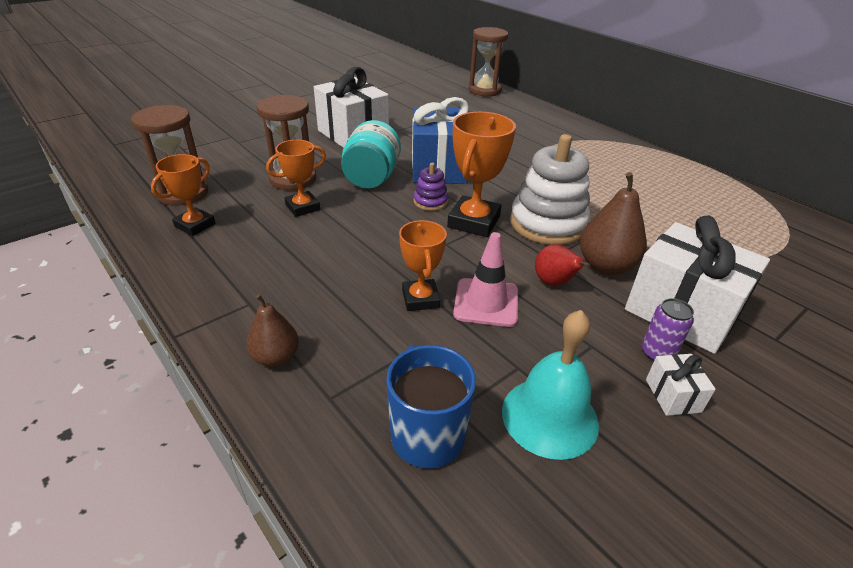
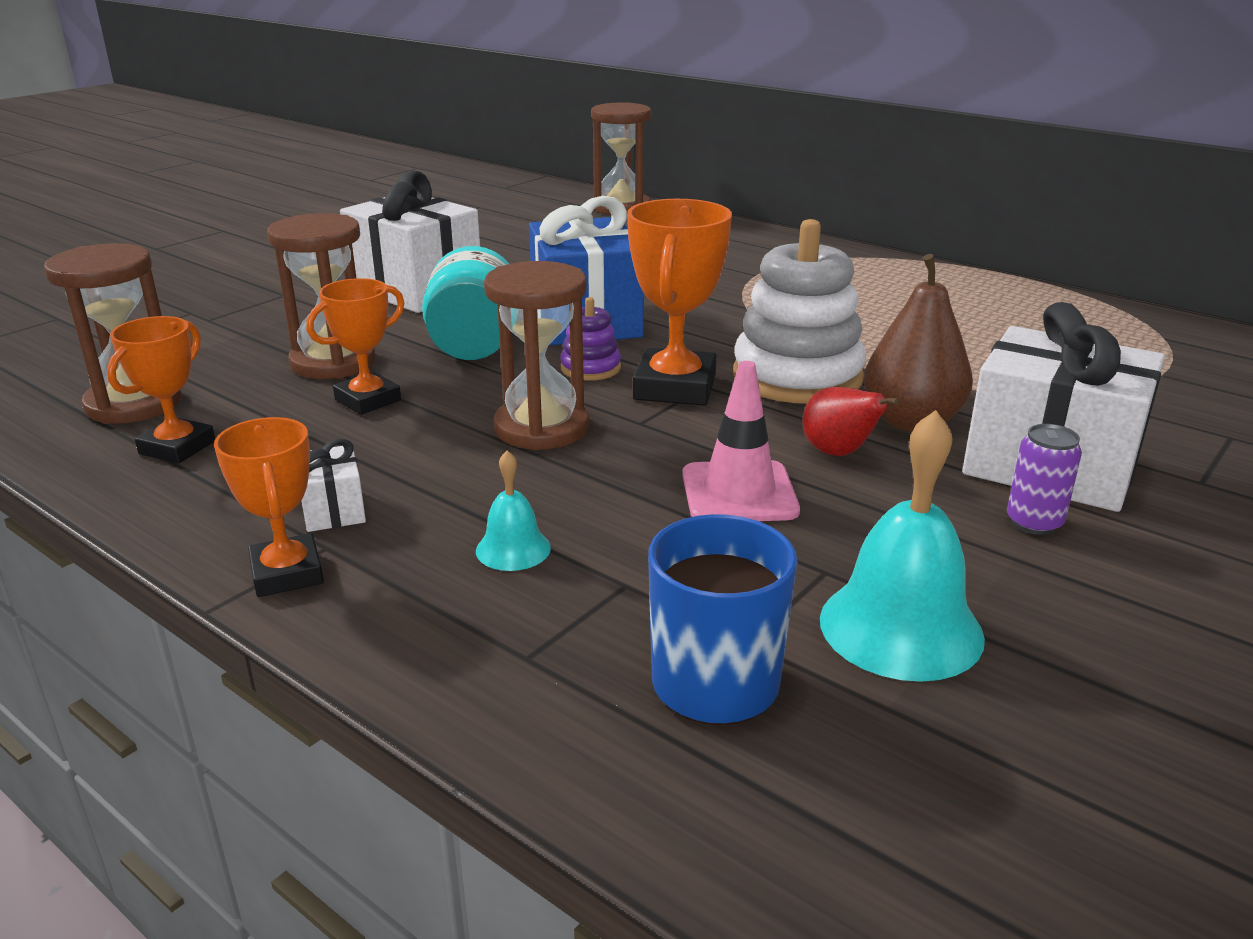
camera: 10 degrees left, 10 degrees down
(276, 357) = (407, 615): brown pear -> none
(346, 322) = (513, 549): none -> turquoise bell
(389, 240) = (541, 428): none -> brown hourglass
(420, 299) = (628, 502): orange trophy -> orange trophy (287, 573)
(673, 395) = (1078, 573): white gift -> white gift (333, 510)

